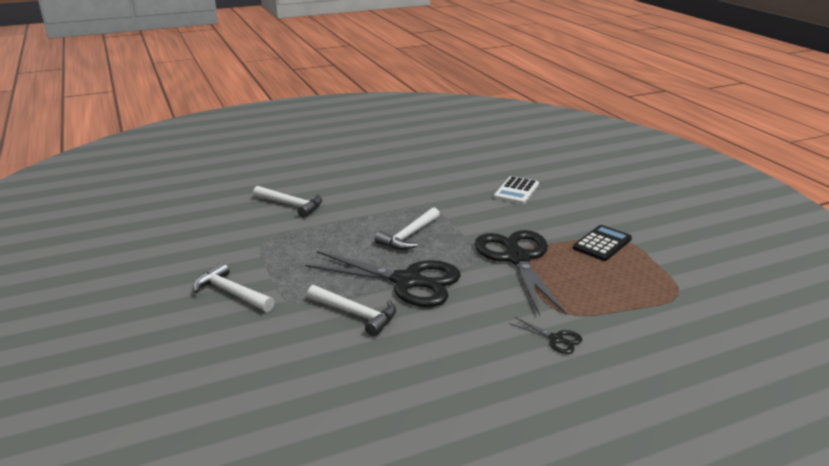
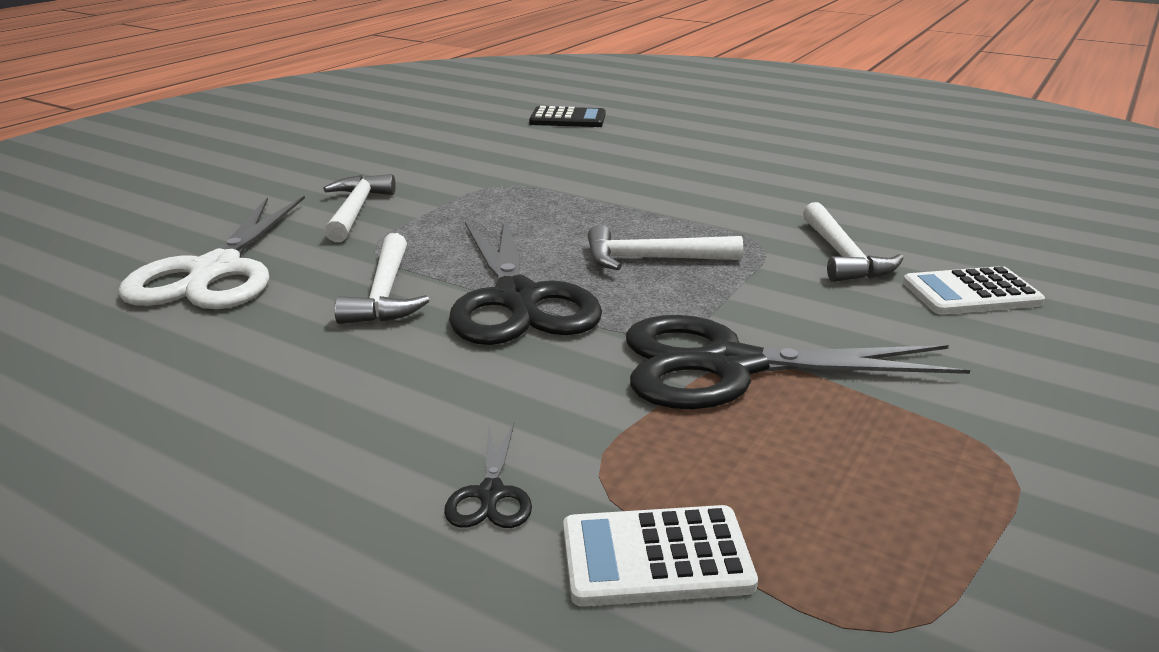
camera: 55 degrees right, 0 degrees up
(253, 362) = (214, 272): none -> white scissors
(291, 205) = (611, 168): white hammer -> white hammer (843, 256)
(516, 258) = (727, 366): black scissors -> black scissors turned 135 degrees counterclockwise
(602, 244) = (942, 445): black calculator -> black calculator (567, 119)
(618, 319) = (656, 557): none -> white calculator

